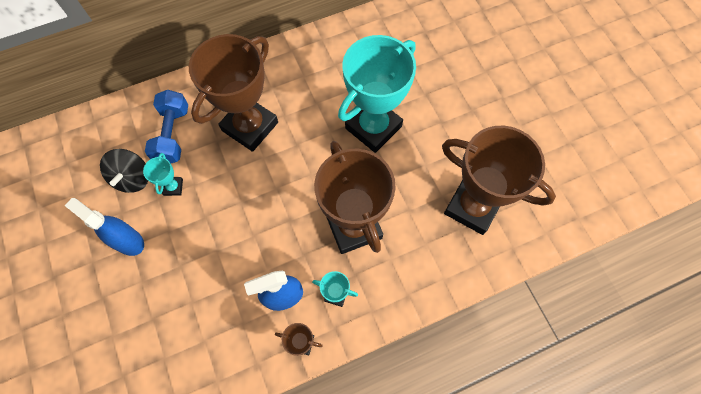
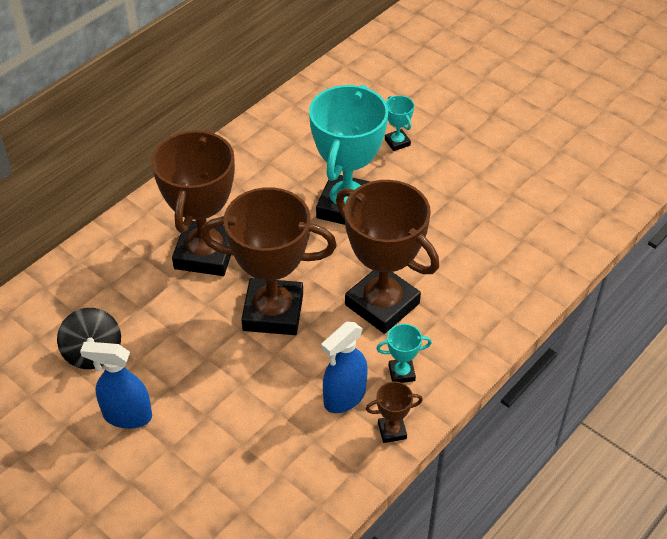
camera: 25 degrees left, 20 degrees down
(172, 134) = (116, 293): blue dumbbell -> none
(173, 187) = (149, 343): turquoise trophy -> turquoise trophy (397, 142)
(472, 207) = (496, 241): brown trophy -> brown trophy (273, 312)

